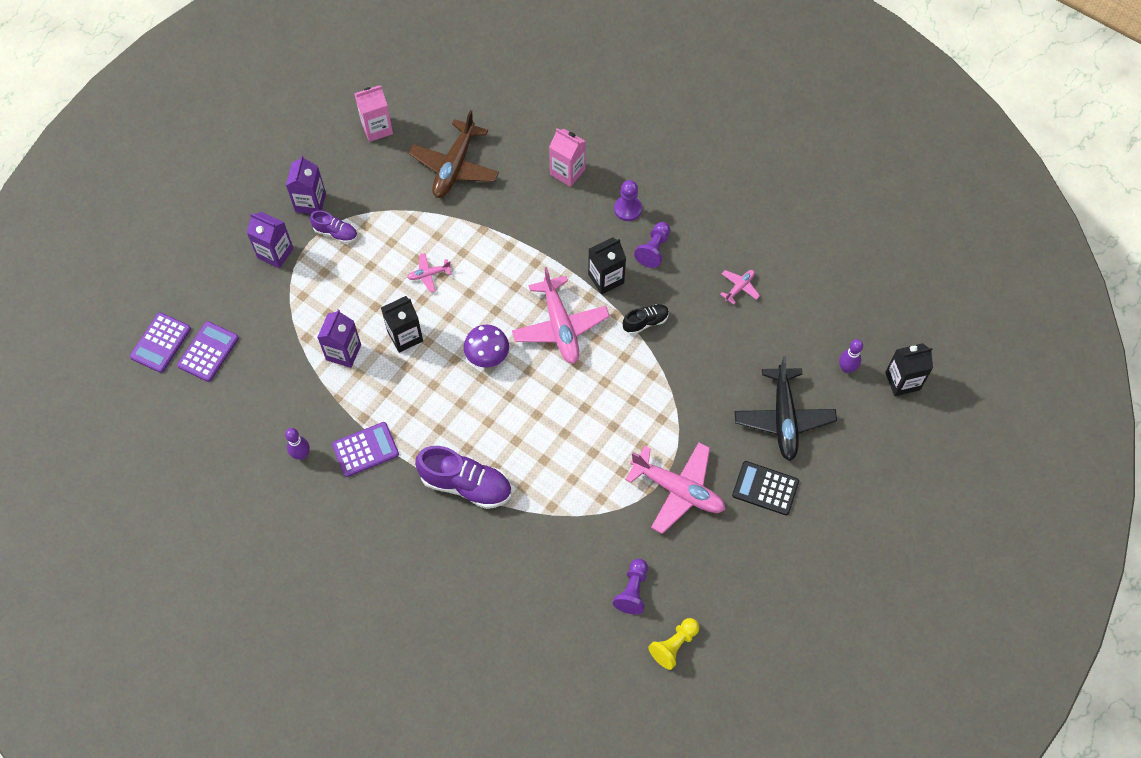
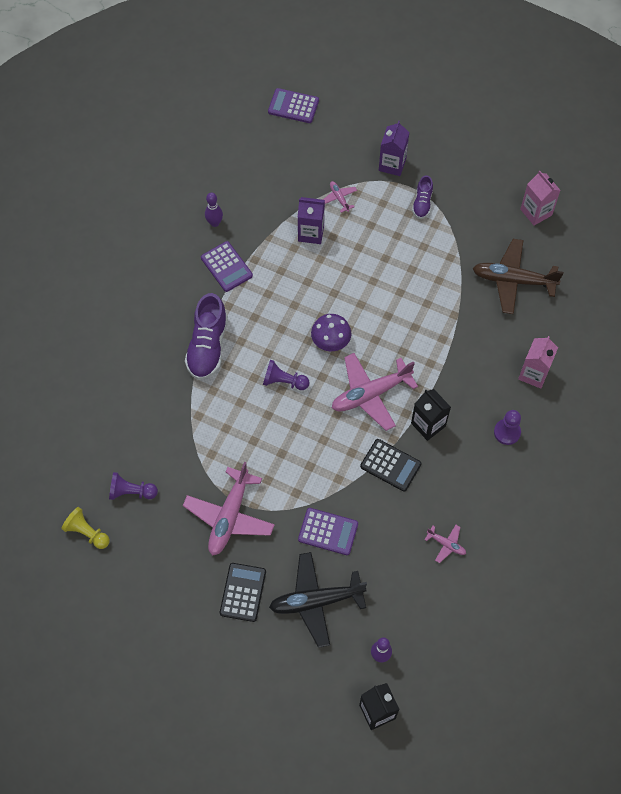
camera: 80 degrees right, 0 degrees up
(208, 352) = (292, 139): purple calculator -> purple calculator (328, 531)
(310, 202) = (447, 179): purple carton -> none
(405, 336) = (335, 275): black carton -> none
(428, 274) = (398, 281): pink plane -> pink plane (339, 198)
(645, 322) = (390, 465): black shoe -> black calculator
(653, 249) = (469, 461): purple pawn -> purple pawn (284, 381)

